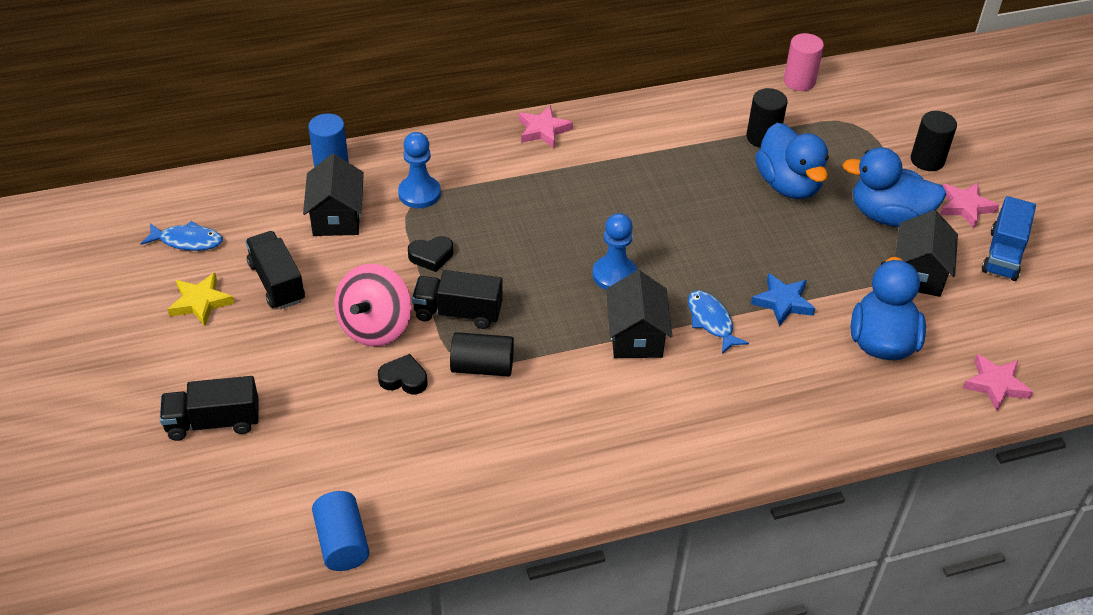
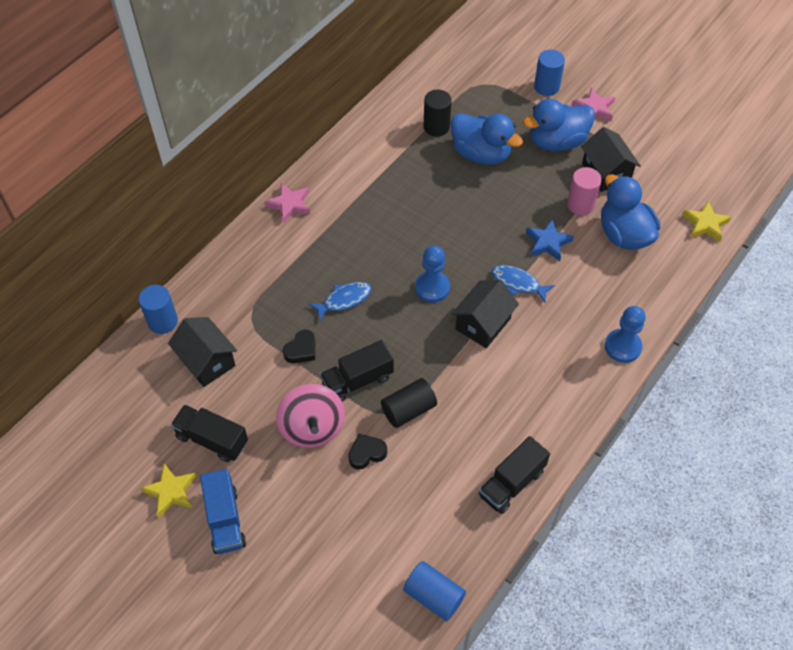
camera: 35 degrees left, 10 degrees up
(187, 241) = (113, 450): blue fish -> blue fish (344, 300)
(213, 422) = (268, 574): black truck -> black truck (511, 483)
(419, 193) = (249, 306): blue pawn -> blue pawn (622, 347)
(636, 336) = (483, 324): black house -> black house turned 75 degrees clockwise
(799, 81) = (423, 70): pink cylinder -> pink cylinder (580, 204)
(927, 160) = (546, 87): black cylinder -> blue cylinder
(995, 385) = (705, 224): pink star -> yellow star
(1003, 254) = (640, 130): blue truck -> blue truck (225, 520)

